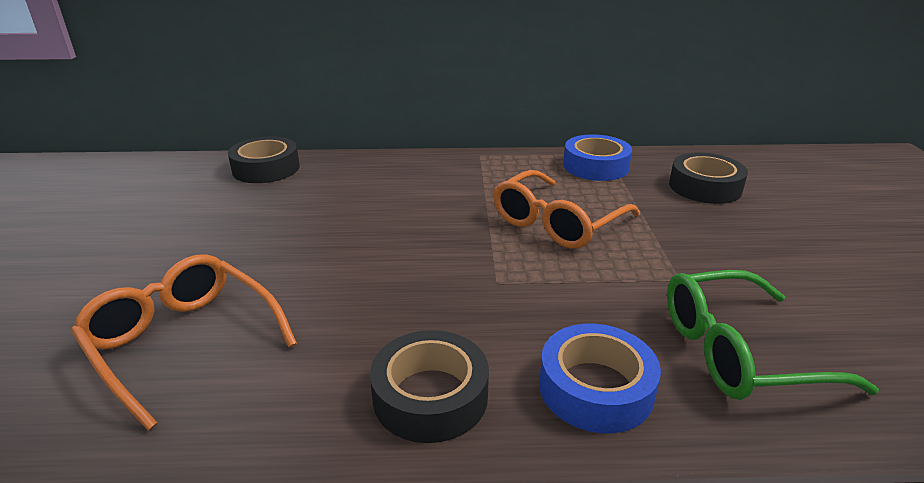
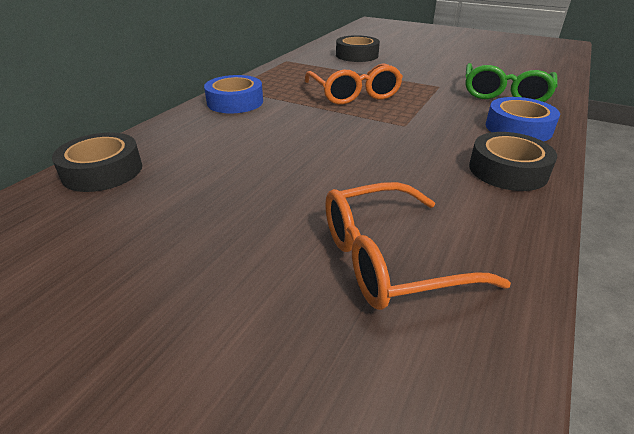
camera: 60 degrees left, 5 degrees up
(595, 166) = (298, 67): blue tape -> blue tape (235, 102)

